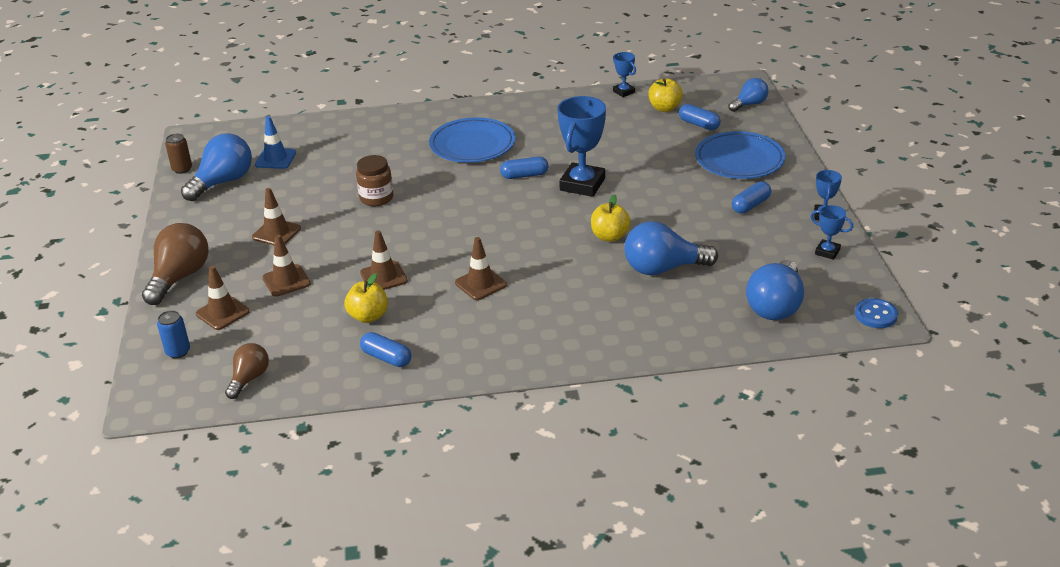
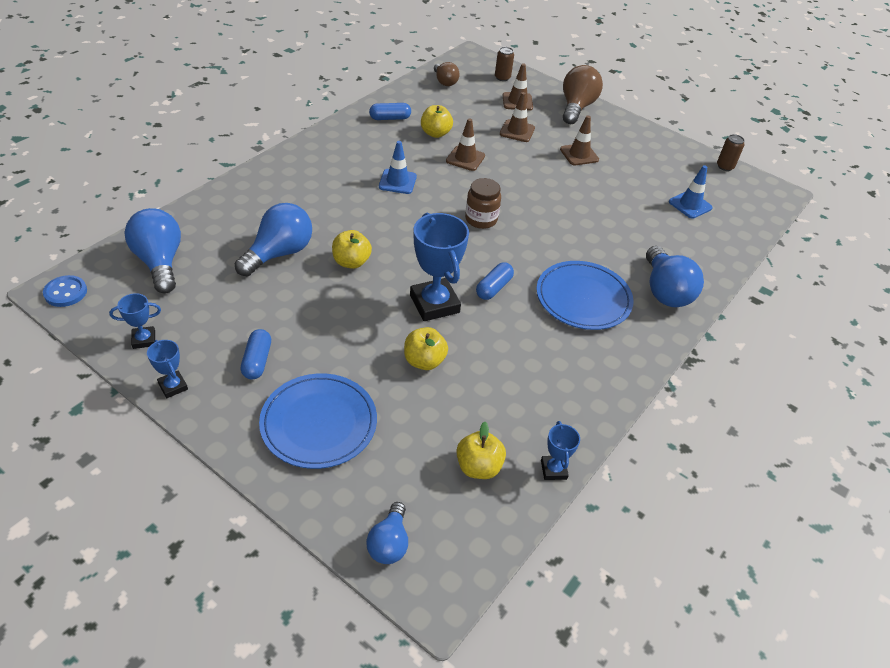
camera: 130 degrees right, 10 degrees up
(178, 351) = (502, 77): blue can -> brown can
(180, 277) = (576, 107): brown light bulb -> brown light bulb turned 135 degrees counterclockwise
(223, 182) = (681, 171): blue light bulb -> blue light bulb (665, 291)
(376, 198) = (565, 209): brown jar -> brown jar (481, 219)
(480, 284) = (397, 182): brown traffic cone -> blue traffic cone
(624, 92) = (553, 470): blue trophy -> blue trophy turned 75 degrees clockwise
(633, 159) = (424, 361): none -> yellow apple
(699, 124) = (413, 460): blue capsule -> none

